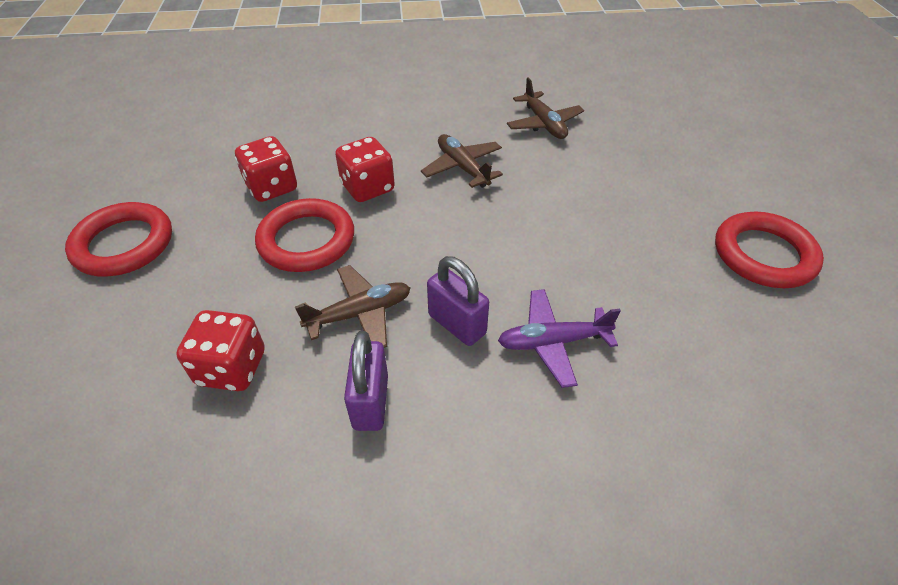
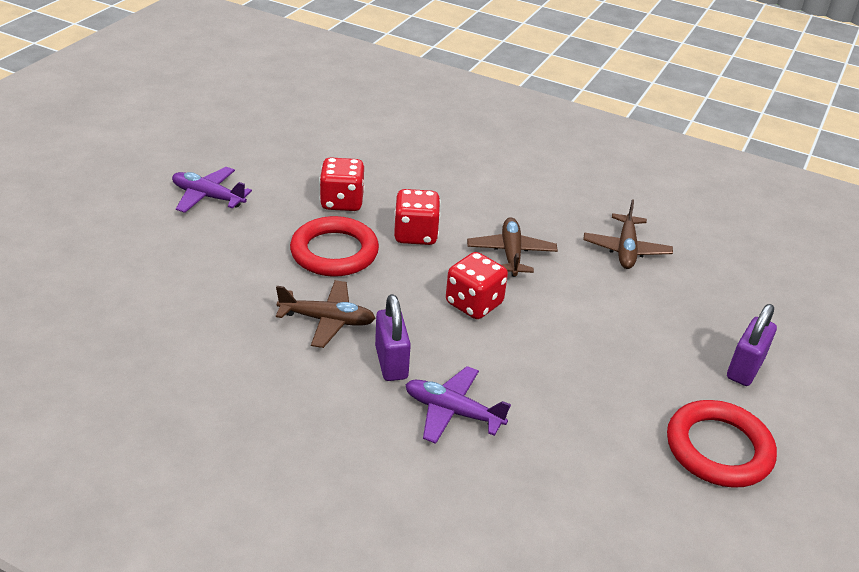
camera: 30 degrees right, 10 degrees down
(124, 244) = (208, 197): red ring -> purple plane
(232, 368) = (214, 311): red dice -> red dice (474, 304)
(370, 402) = (284, 378): purple padlock -> purple padlock (744, 368)

